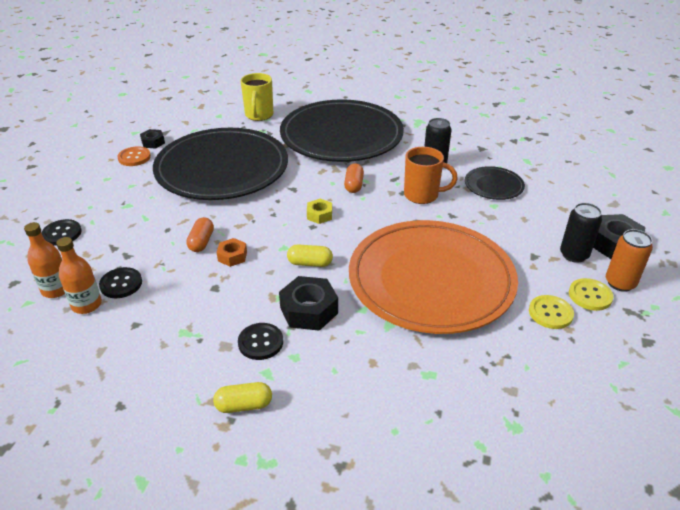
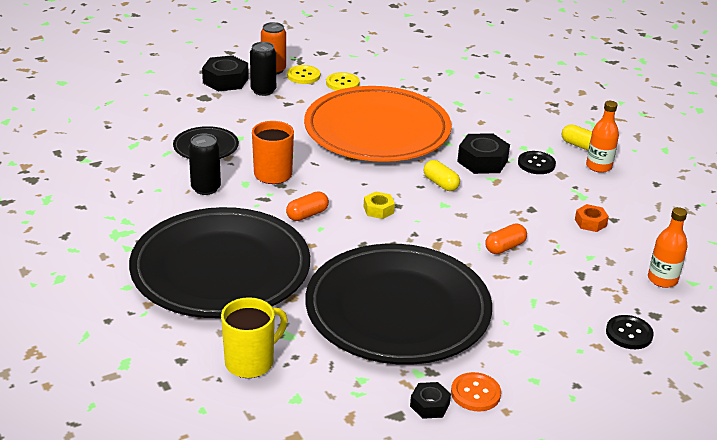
camera: 135 degrees left, 5 degrees down
(86, 305) = (643, 253): orange bottle -> orange bottle (598, 166)
(121, 284) = (603, 253): black button -> none
(232, 256) = (492, 222): orange nut -> orange nut (590, 222)

